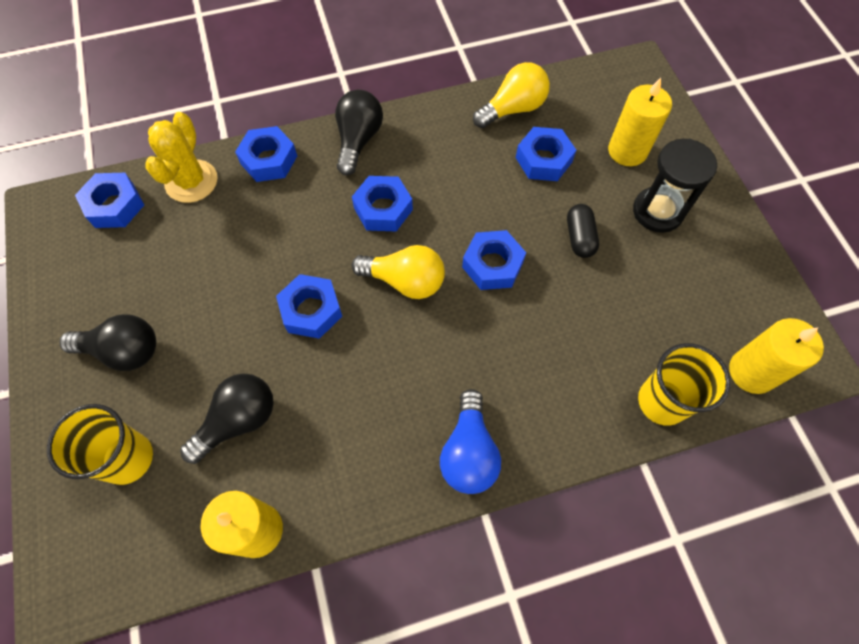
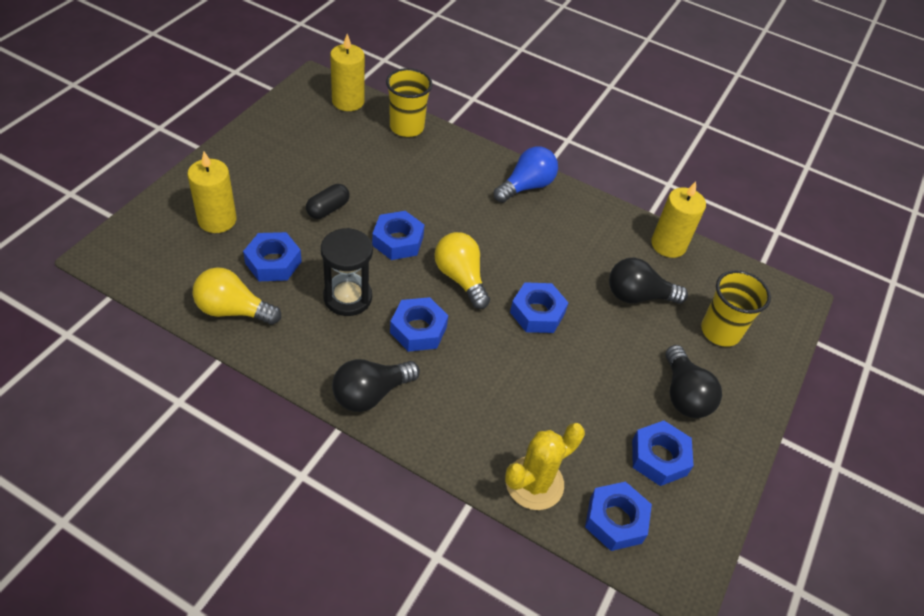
camera: 140 degrees left, 15 degrees down
(123, 351) = (684, 394): black light bulb -> black light bulb turned 150 degrees counterclockwise
(269, 160) = (455, 443): blue nut -> blue nut (659, 457)
(657, 211) = (264, 181): black hourglass -> black hourglass (347, 297)

